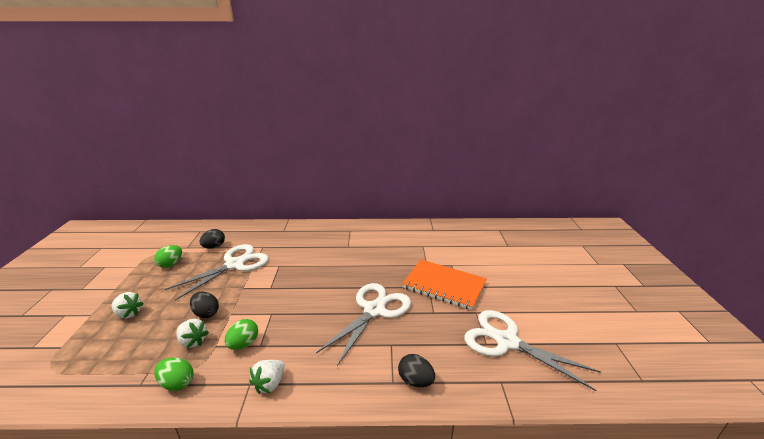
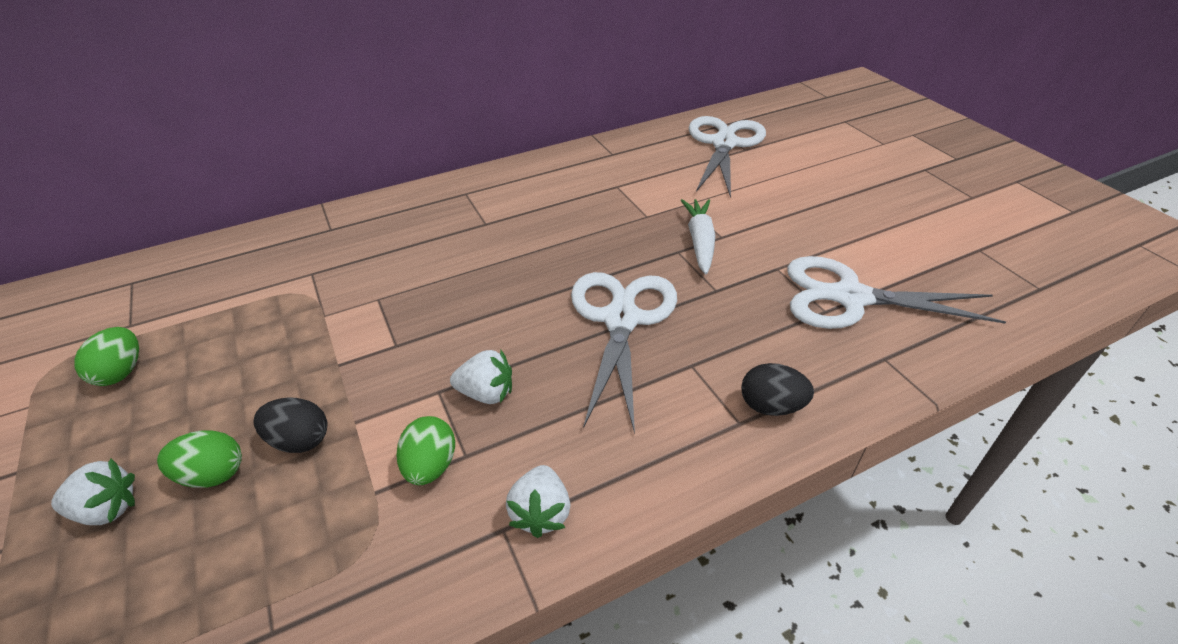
camera: 25 degrees left, 15 degrees up
(177, 383) = (355, 593): green egg -> green egg (213, 474)
(193, 341) = (318, 503): white strawberry -> white strawberry (486, 393)
(214, 247) = (198, 305): black egg -> none
(235, 264) = (279, 326): white scissors -> white scissors (724, 144)
(444, 285) = (700, 241): orange notebook -> white carrot

